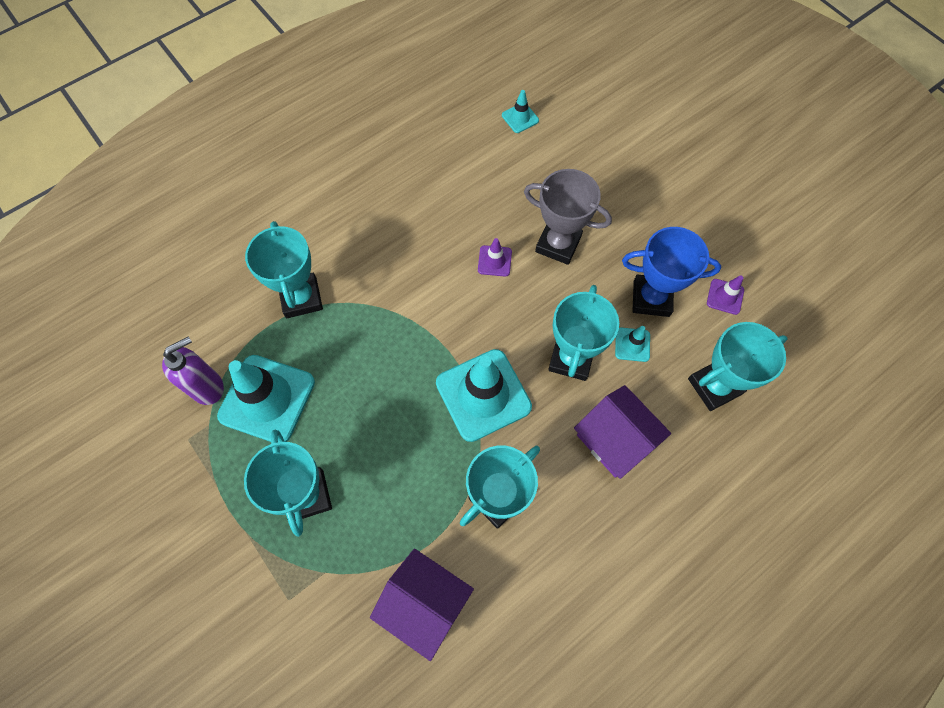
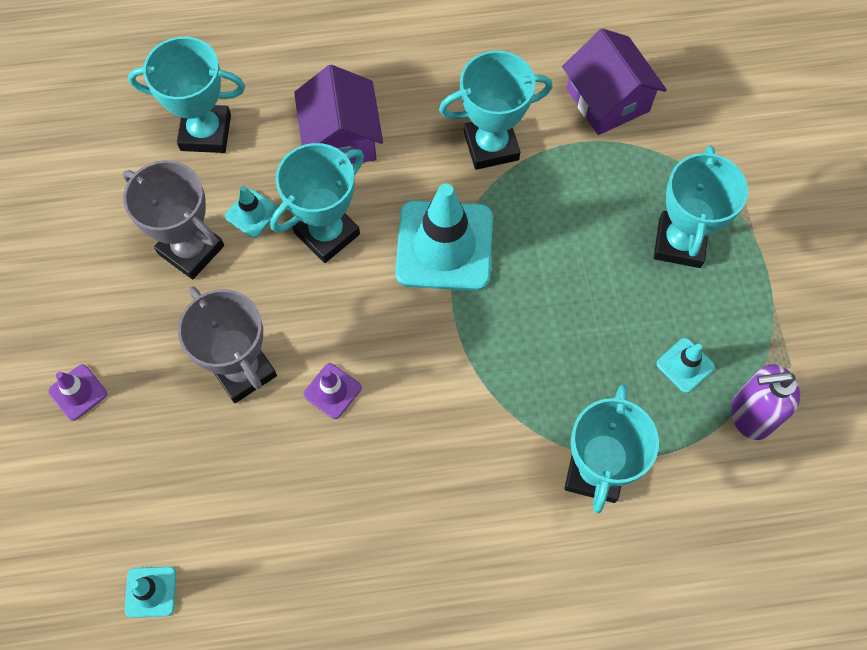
camera: 150 degrees left, 0 degrees up
(267, 399) = (685, 365): turquoise traffic cone -> turquoise traffic cone, size x0.45
(651, 298) = (191, 249): blue trophy -> grey trophy
(725, 296) = (112, 209): purple traffic cone -> purple traffic cone (78, 392)

